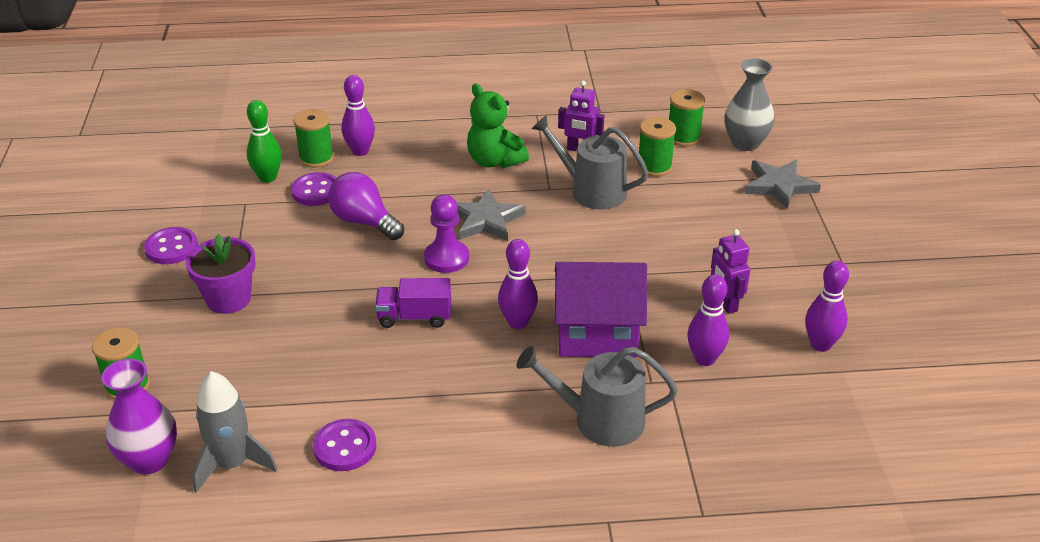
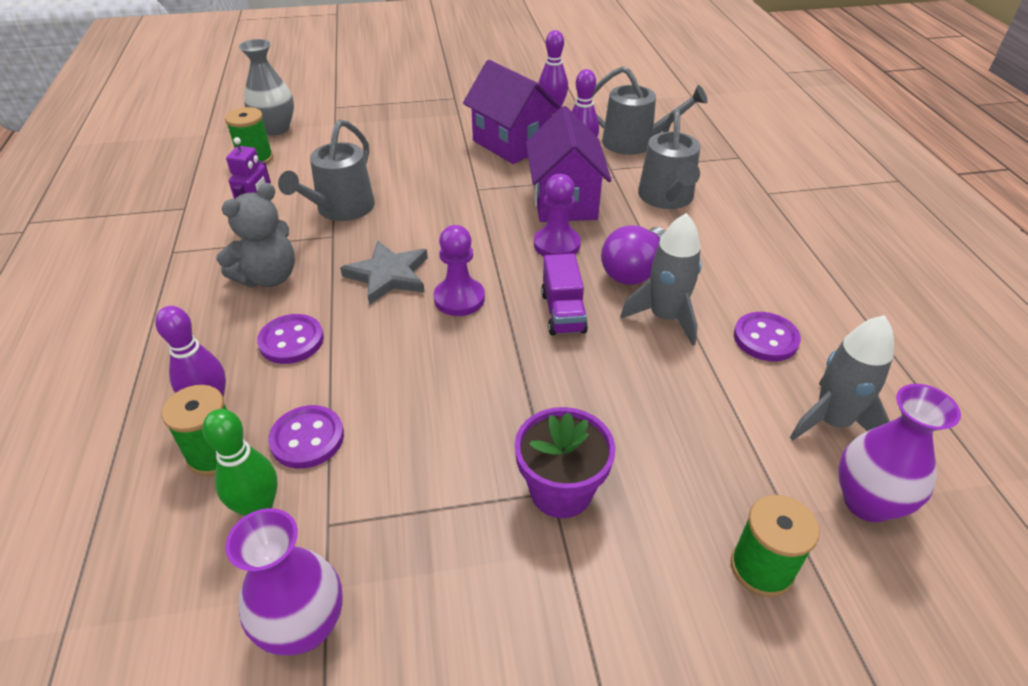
camera: 95 degrees left, 5 degrees up
(171, 248) = (446, 603): purple button -> purple button (291, 341)
(182, 199) = (304, 627): none -> purple vase
(364, 222) = (386, 376): purple light bulb -> purple light bulb (633, 271)
(392, 382) = (665, 317): none -> grey rocket
(494, 161) = (268, 277): green teddy bear -> grey teddy bear
(518, 322) = (556, 245): purple bowling pin -> purple pawn
(654, 167) = (304, 174): green spool -> none
(725, 303) = (511, 144): purple robot -> purple house
(735, 412) = (634, 143): none -> grey watering can
(779, 186) = (348, 116): grey star -> none

